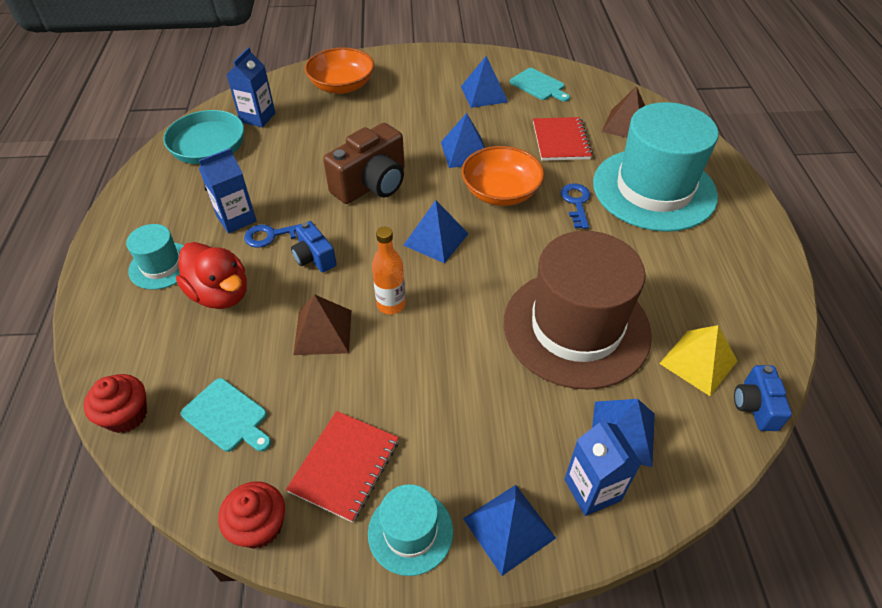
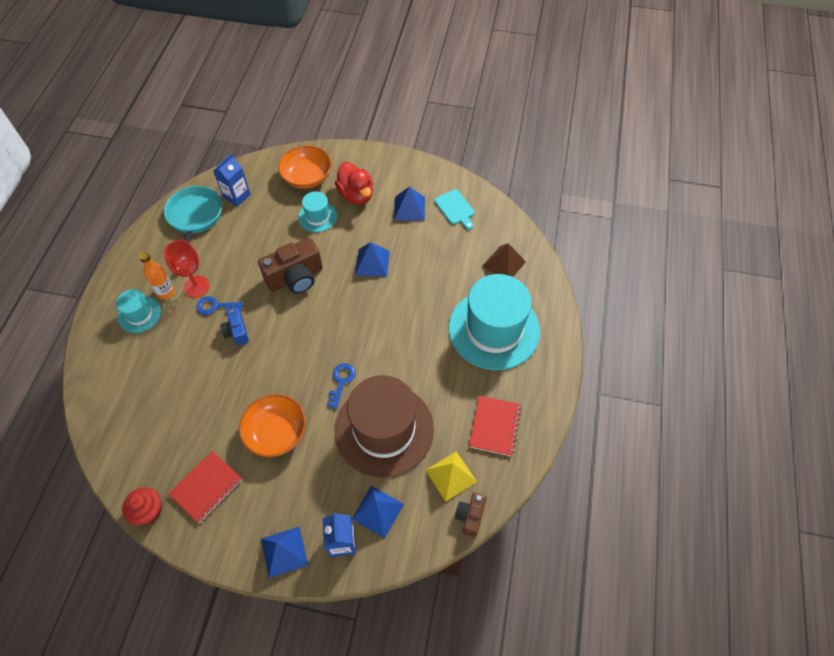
camera: 15 degrees right, 10 degrees up
(126, 415) = (94, 420): red cupcake -> none
(220, 294) = (170, 346): red duck -> red duck (356, 195)
(227, 417) = (150, 436): turquoise cutting board -> none
(236, 219) = (196, 286): blue carton -> red goblet
(323, 332) = (224, 391): brown pyramid -> none
(391, 304) = (273, 381): orange bottle -> orange bottle (166, 292)
(410, 532) = (228, 538): turquoise hat -> turquoise hat (317, 216)
(436, 239) = (321, 336): blue pyramid -> none
(501, 192) = (382, 305): orange bowl -> orange bowl (276, 432)
(561, 141) = (447, 268): red notebook -> red notebook (494, 426)
(576, 203) = (431, 328): blue key -> blue key (341, 382)
(755, 406) = (470, 516): blue camera -> brown camera

